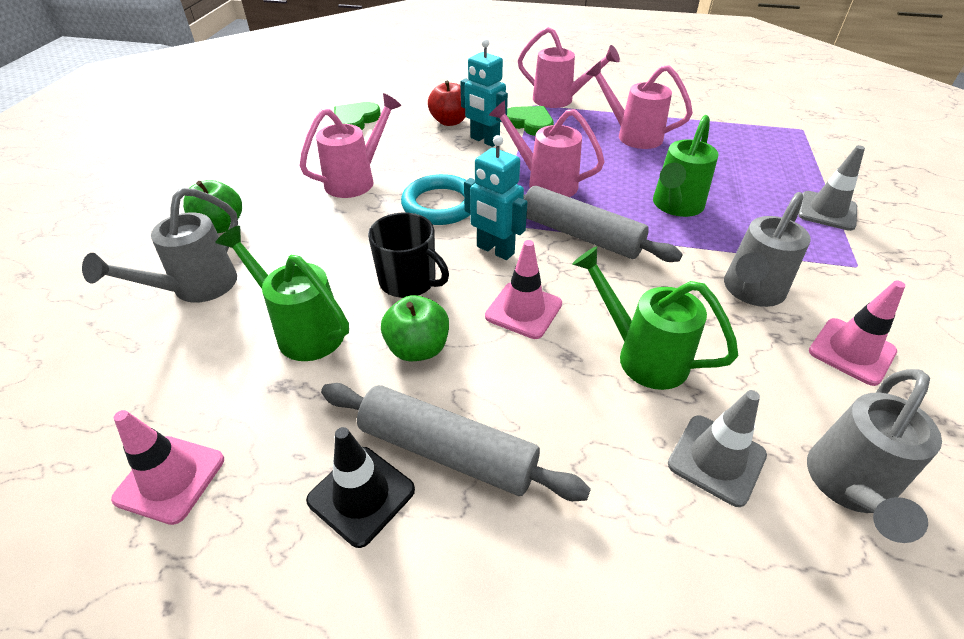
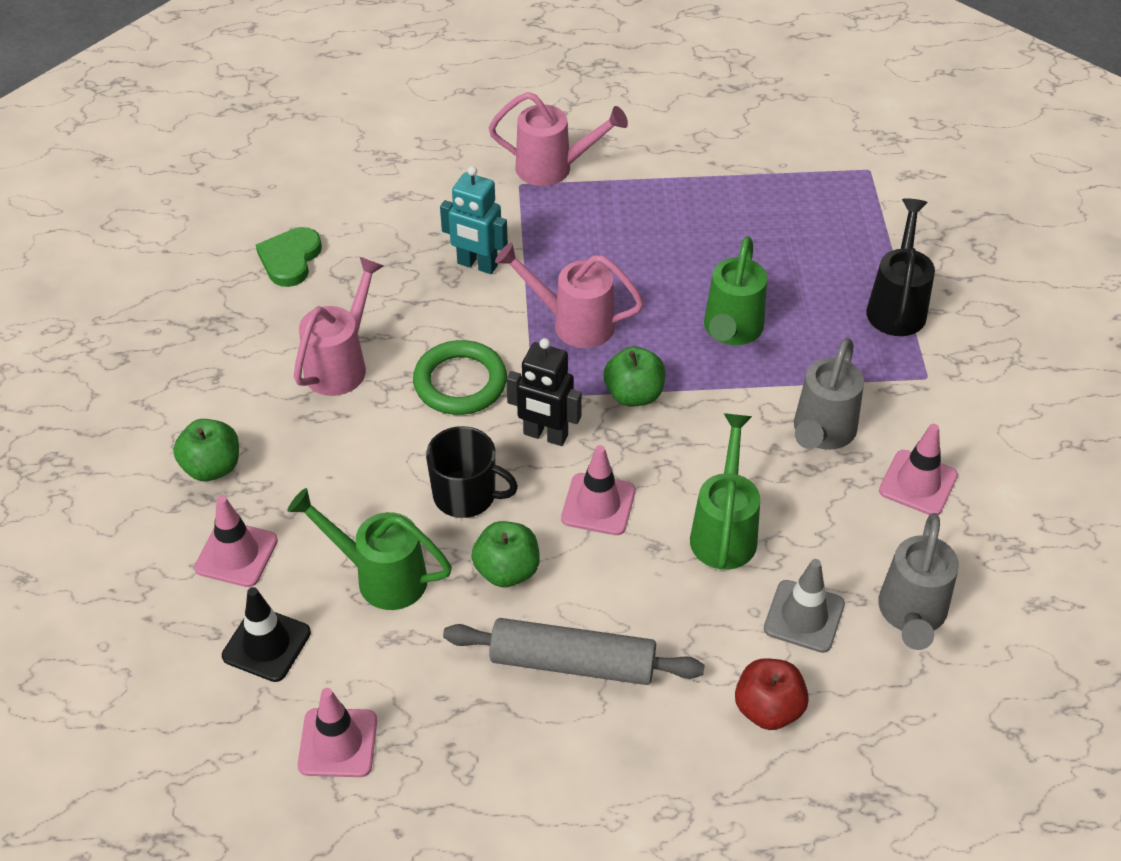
camera: 15 degrees left, 5 degrees up
(195, 289) = (236, 554): grey watering can -> pink traffic cone
(361, 495) = (513, 716): black traffic cone -> black traffic cone (266, 644)
(440, 205) = (460, 382): turquoise ring -> green ring
(450, 121) = (419, 238): red apple -> red apple (768, 709)
(495, 250) = (545, 435): turquoise robot -> black robot
(529, 123) = (526, 222): green heart -> none
(581, 235) = (634, 394): grey rolling pin -> green apple
(632, 135) = (661, 220): pink watering can -> none
(641, 355) = (724, 530): green watering can -> green watering can turned 75 degrees clockwise
(827, 211) = (897, 305): grey traffic cone -> black watering can

